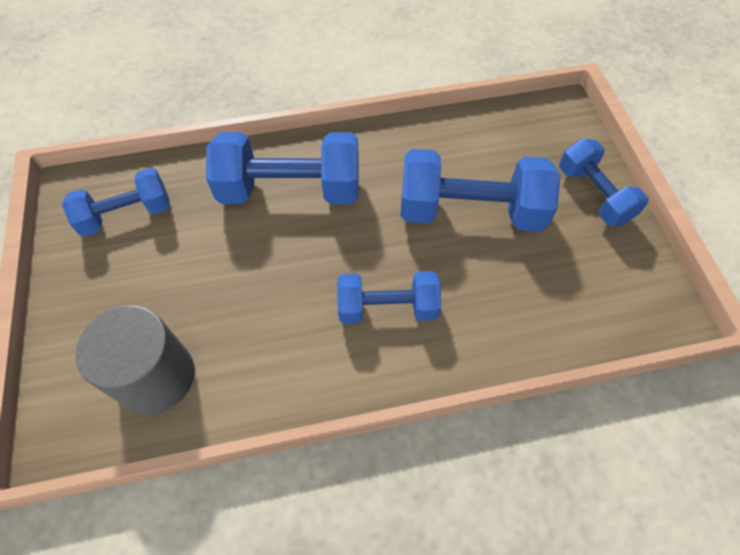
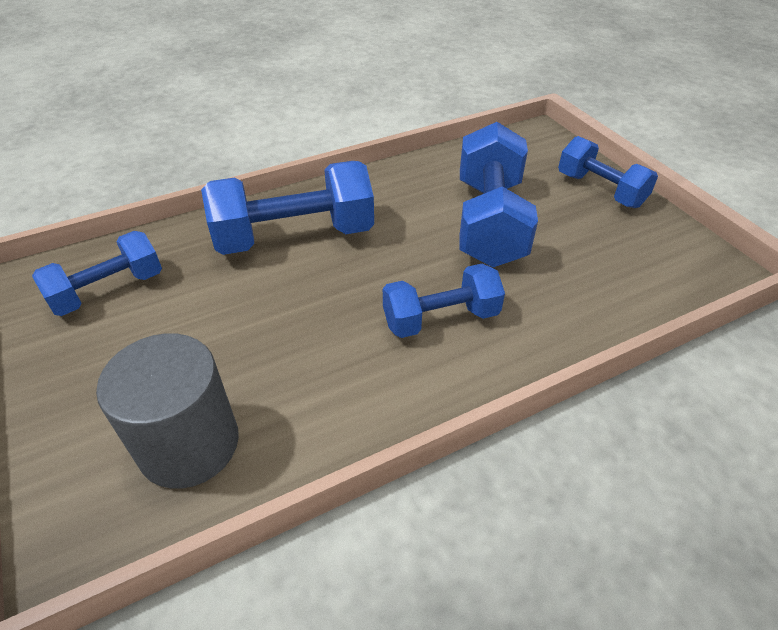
camera: 15 degrees left, 15 degrees down
(470, 211) = (489, 222): blue dumbbell -> blue dumbbell turned 75 degrees counterclockwise

